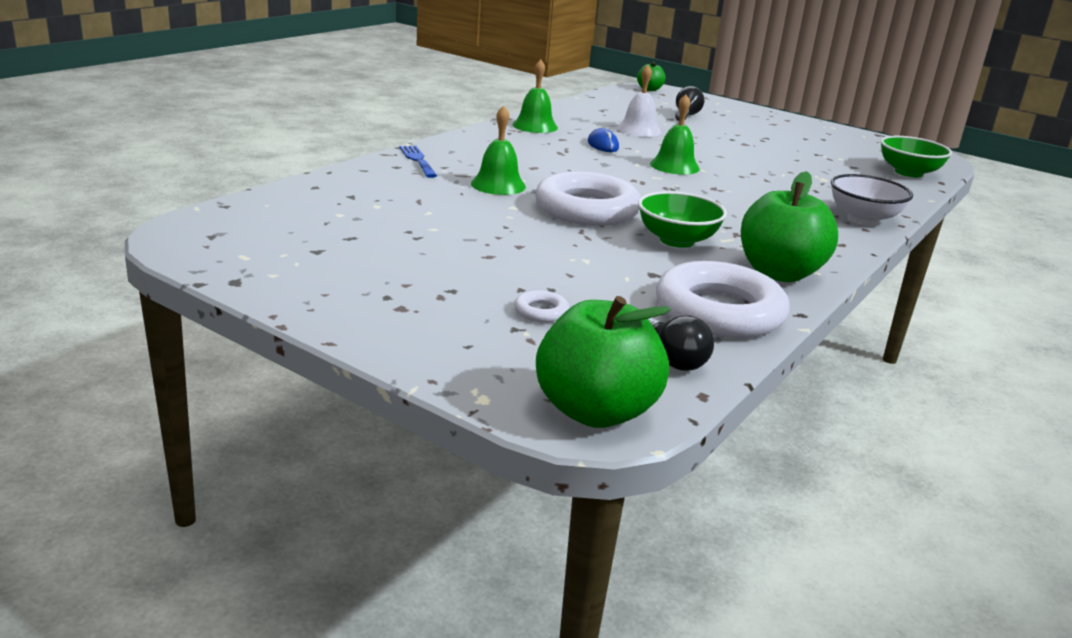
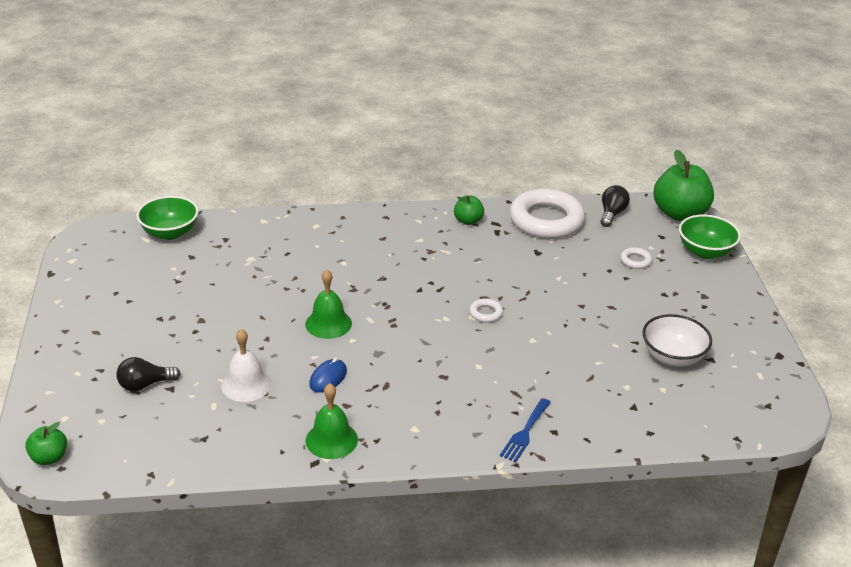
camera: 130 degrees left, 10 degrees up
(498, 185) = (506, 368): green bell -> none
(587, 209) = (486, 313): white ring -> white ring, size x0.40
(677, 240) = (478, 264): green bowl -> green bowl (705, 251)
(779, 273) = (468, 221): green apple -> green apple, size x0.51
(863, 218) = (320, 222): white bowl -> white bowl (672, 357)

